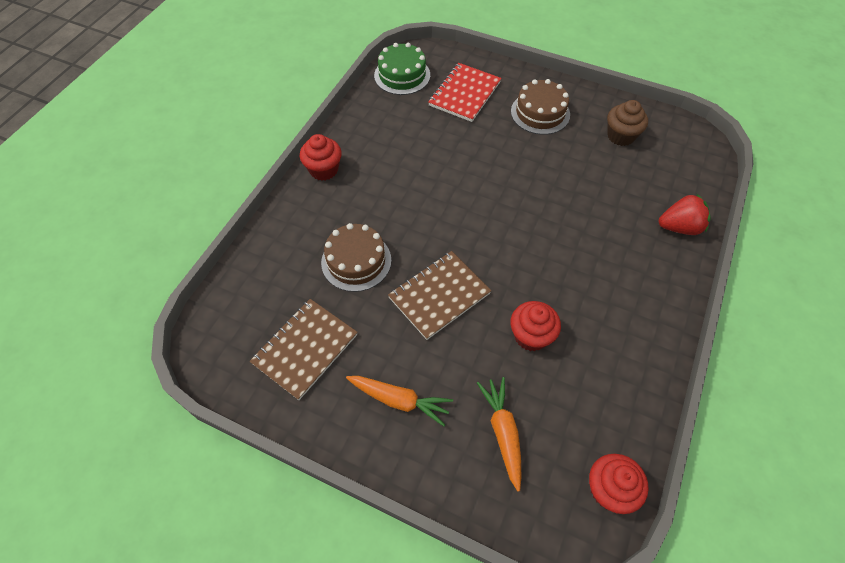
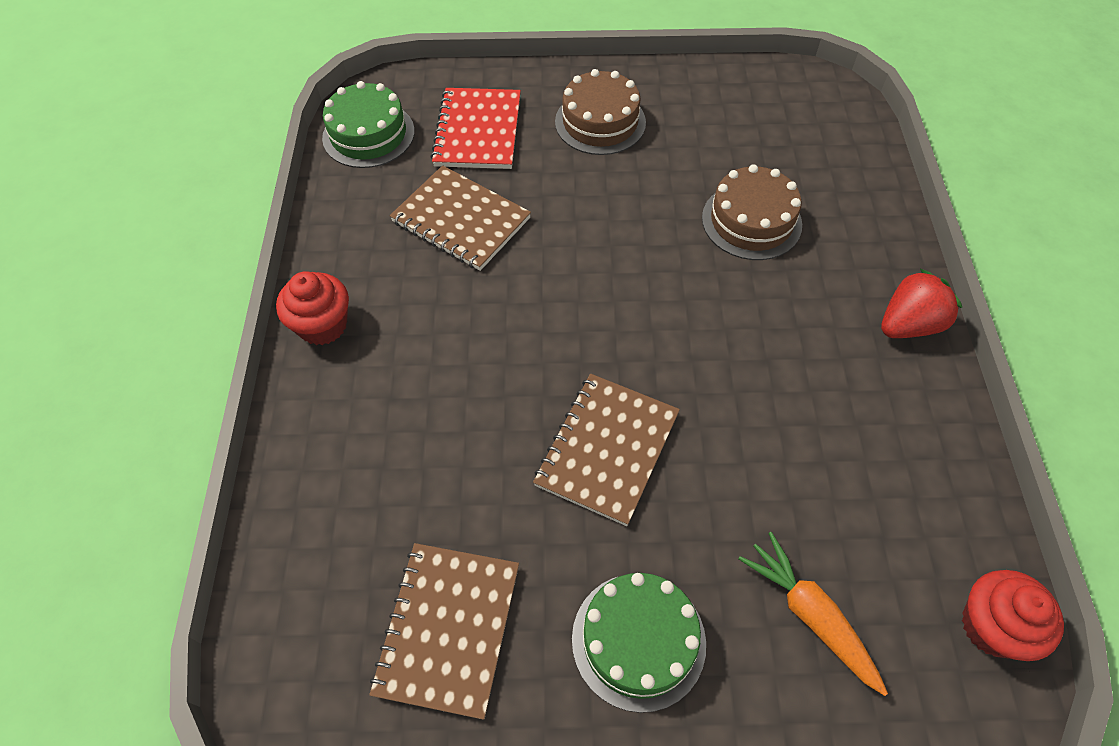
camera: 25 degrees left, 0 degrees up
(356, 261) = (453, 450): brown cake -> brown cake (751, 221)
(399, 400) = (638, 640): orange carrot -> green cake
(427, 141) = (461, 220): none -> brown notebook
(531, 336) = (767, 451): red cupcake -> none
(621, 136) = (725, 117): brown cupcake -> none
(679, 227) = (868, 215): red strawberry -> red strawberry (908, 324)

